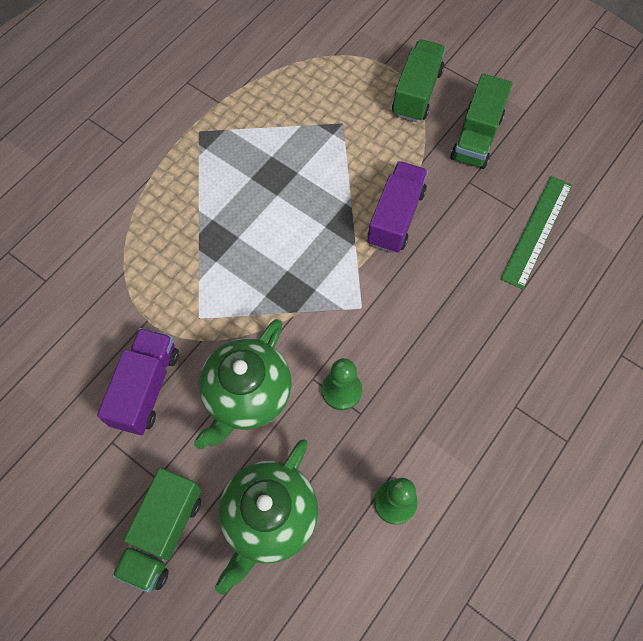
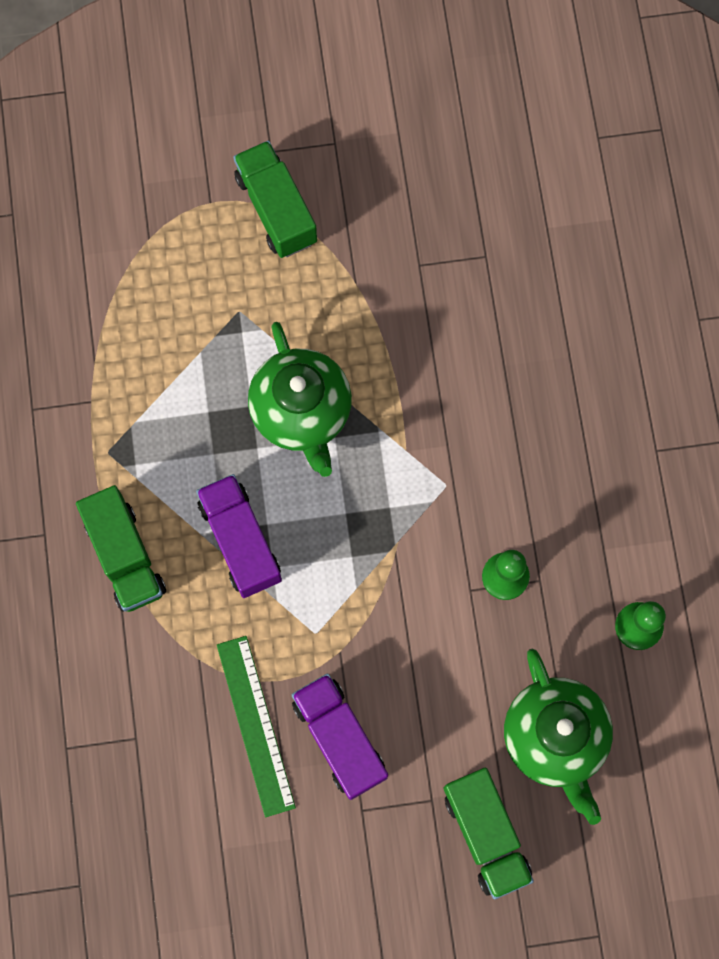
camera: 45 degrees left, 10 degrees up
(247, 395) = (431, 659): green teapot -> green teapot (302, 412)
(396, 217) = (389, 366): purple truck -> purple truck (240, 541)
(476, 137) = (381, 208): green truck -> green truck (125, 556)
(537, 231) = (526, 261): green ruler -> green ruler (256, 725)

